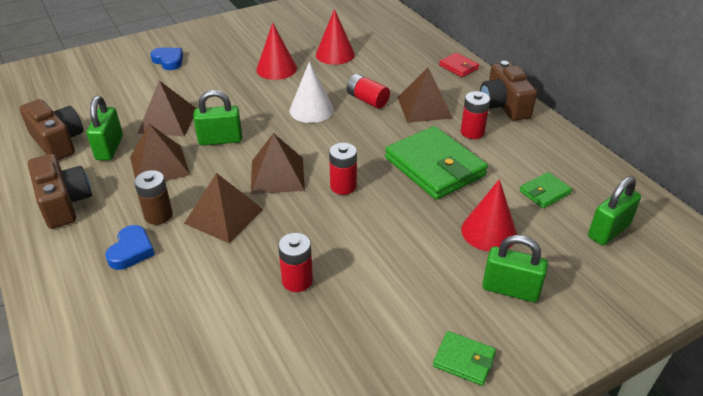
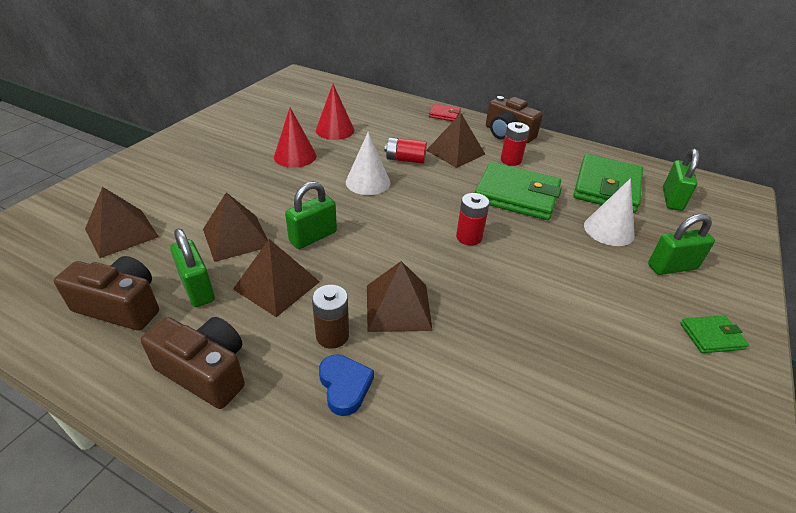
camera: 35 degrees left, 0 degrees up
(168, 61) = (171, 179): blue heart -> none
(277, 175) = (403, 249): brown pyramid -> brown pyramid (122, 232)
(297, 280) = (528, 335): red battery -> none
(489, 231) = (609, 230): red cone -> white cone
(544, 192) = (606, 187): green wallet -> green wallet, size x2.11

